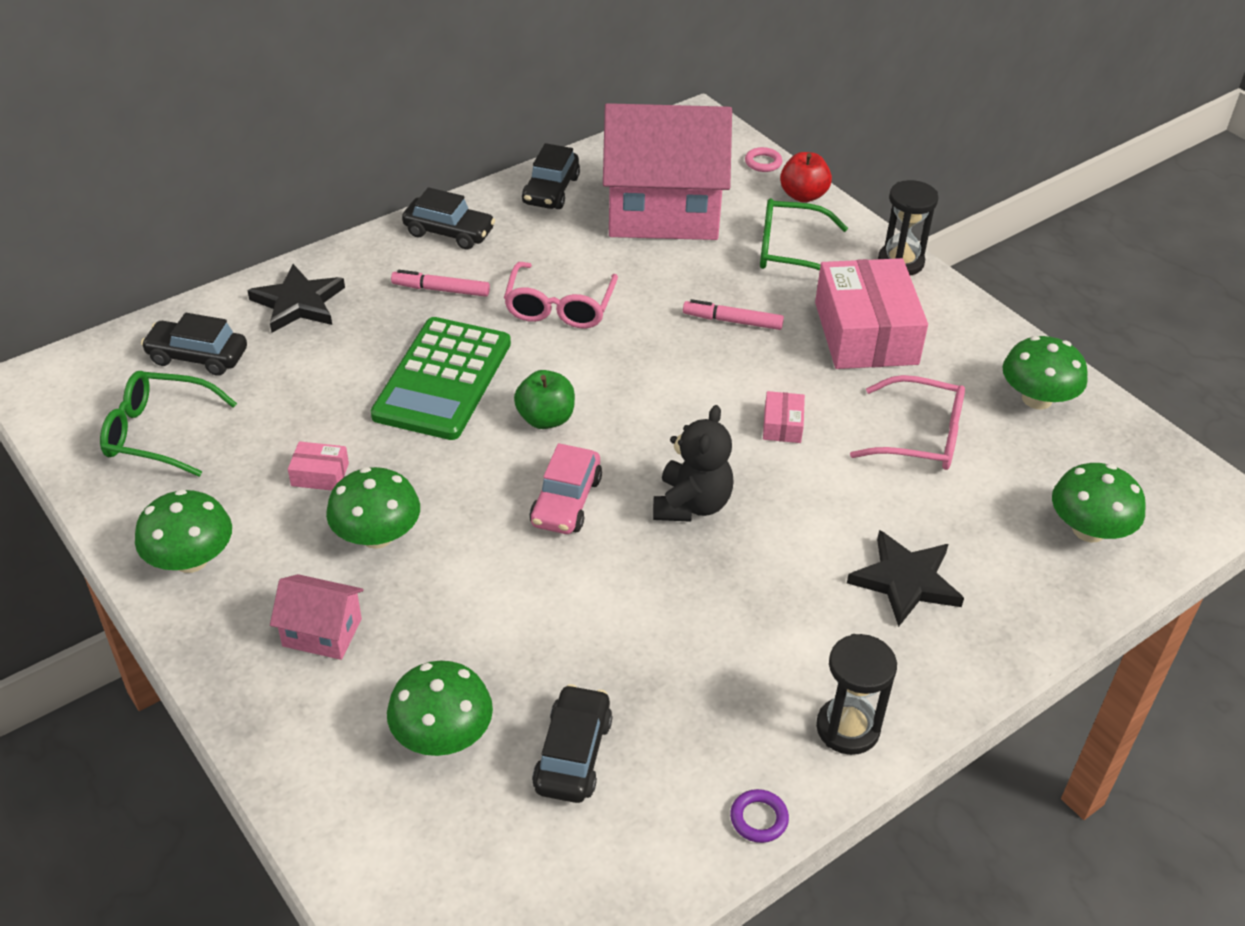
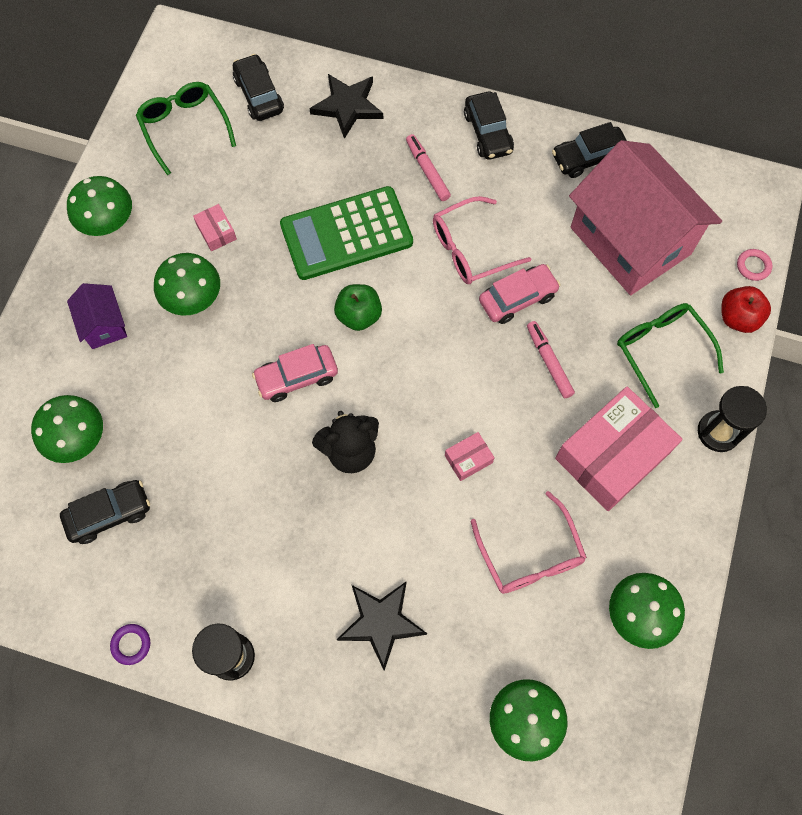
camera: 55 degrees right, 25 degrees up
(322, 632) = (104, 325): pink house -> purple house
(646, 306) = (517, 298): none -> pink car

